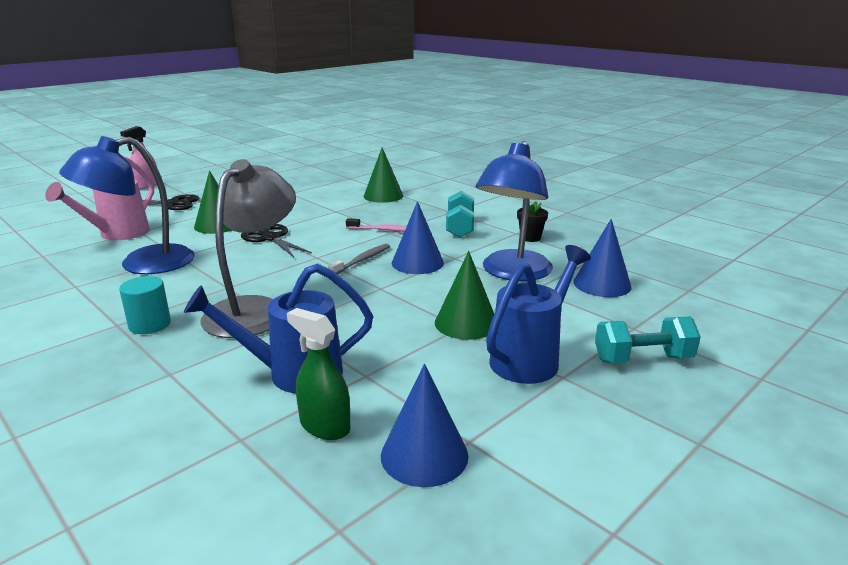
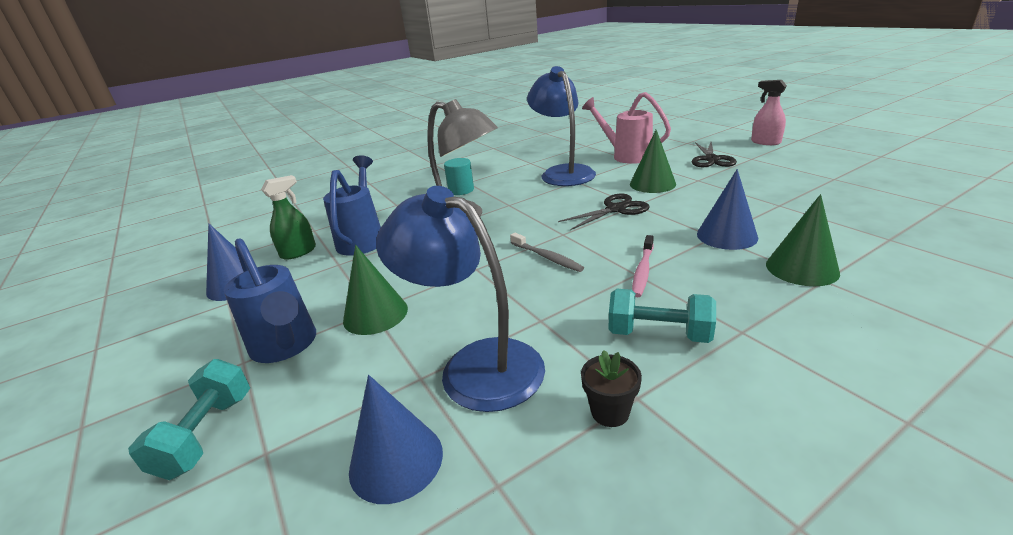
camera: 105 degrees right, 5 degrees up
(417, 263) = (531, 291): blue cone -> blue cone (727, 235)

